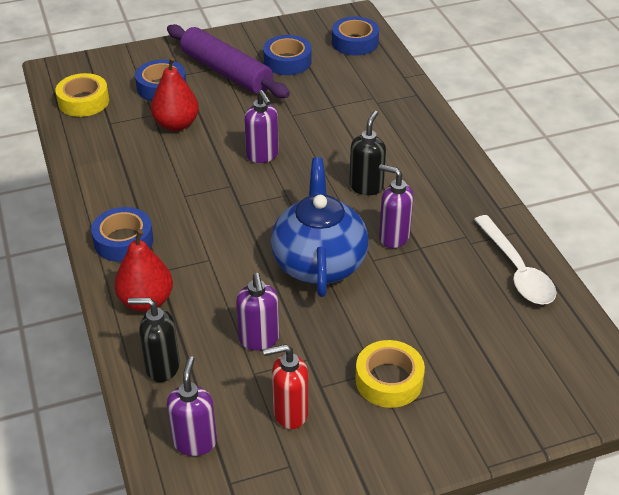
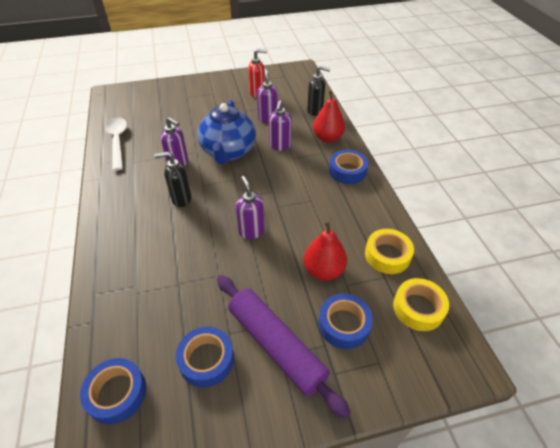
camera: 175 degrees left, 5 degrees up
(195, 442) = (298, 87): purple soap dispenser -> purple soap dispenser (280, 146)
(366, 187) = (181, 199): black soap dispenser -> black soap dispenser turned 60 degrees clockwise
(389, 380) = (210, 101): yellow tape -> yellow tape (387, 255)

